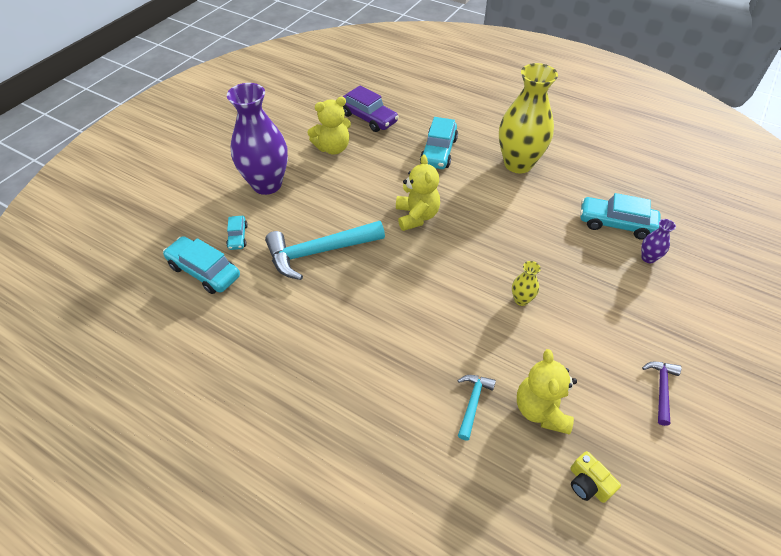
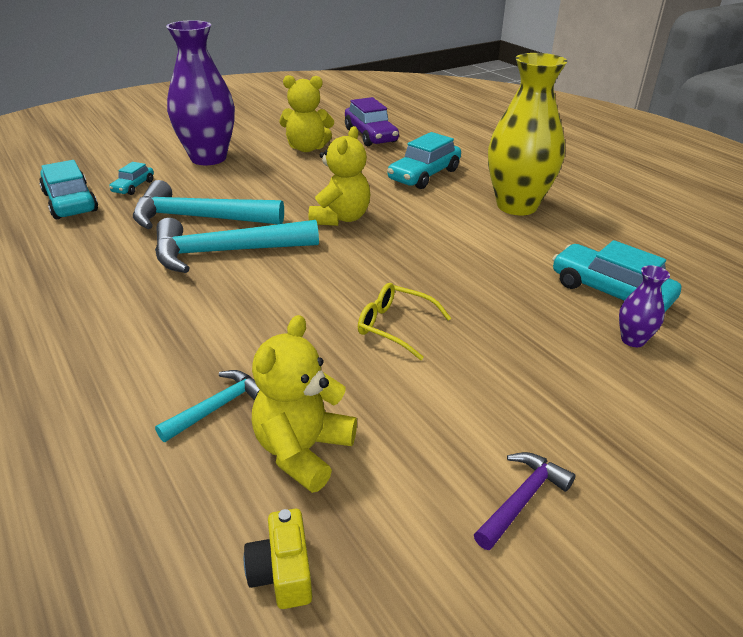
camera: 25 degrees right, 15 degrees down
(368, 278) = (226, 252): none -> turquoise hammer
(521, 300) = (395, 326): yellow vase -> yellow glasses

